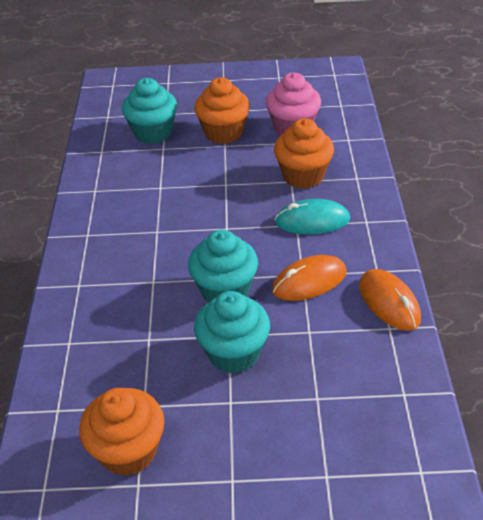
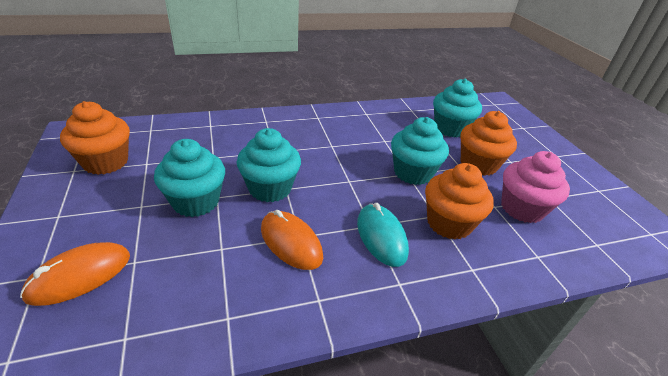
camera: 70 degrees right, 5 degrees down
(225, 180) = (413, 173): none -> turquoise cupcake
(389, 302) = (268, 315): orange mouse -> orange mouse (80, 276)

